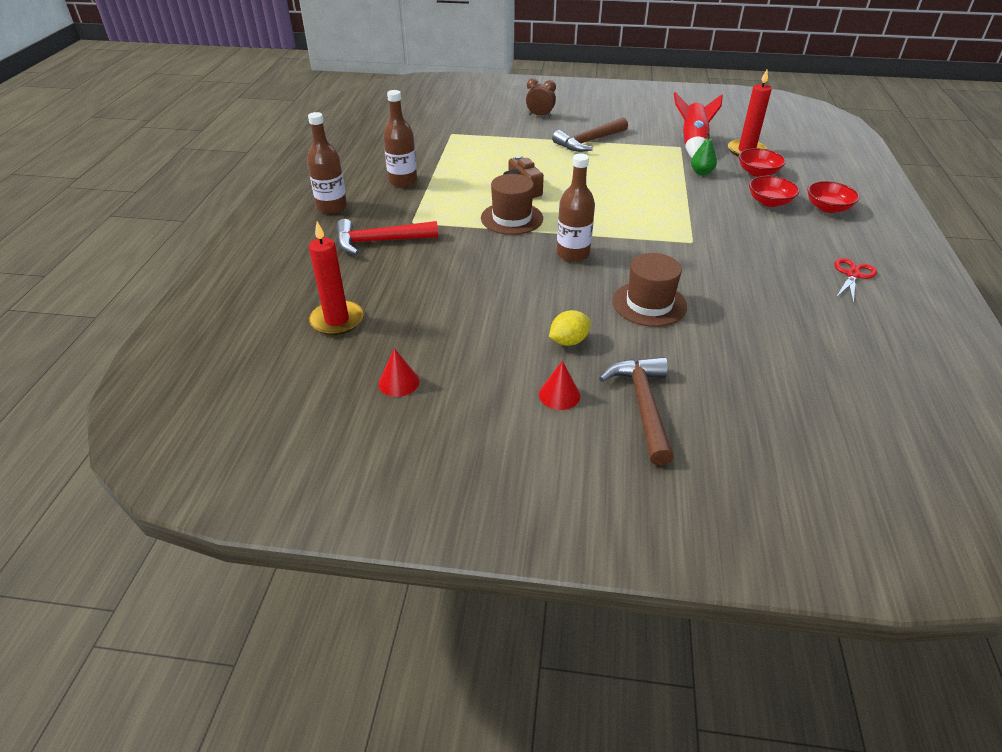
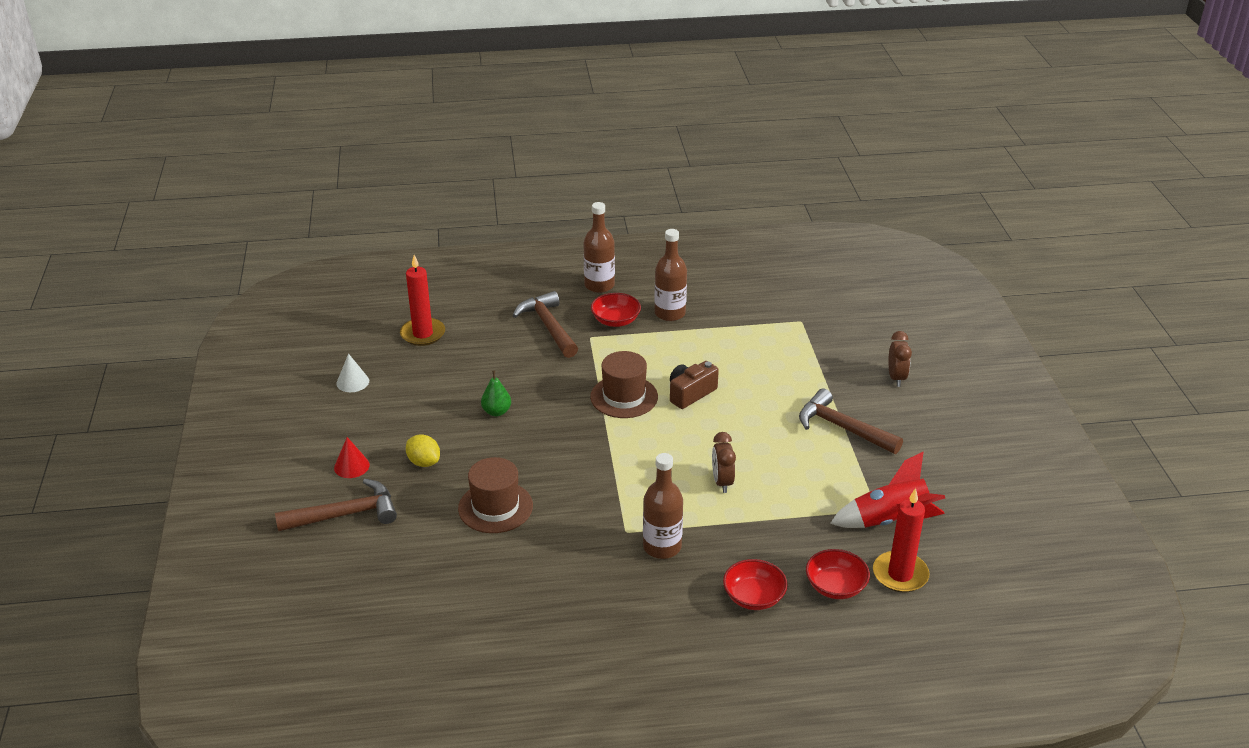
camera: 75 degrees right, 5 degrees down
(379, 241) = (548, 326): red hammer -> brown hammer
(398, 382) = (352, 382): red cone -> white cone
(573, 254) = (569, 447): brown bottle -> brown bottle (662, 547)
(639, 193) = (722, 482): none -> brown clock
(701, 172) = (807, 532): green pear -> green pear (496, 412)
(828, 208) = (763, 654): red bowl -> red bowl (615, 320)
(852, 275) = (601, 667): red scissors -> none

